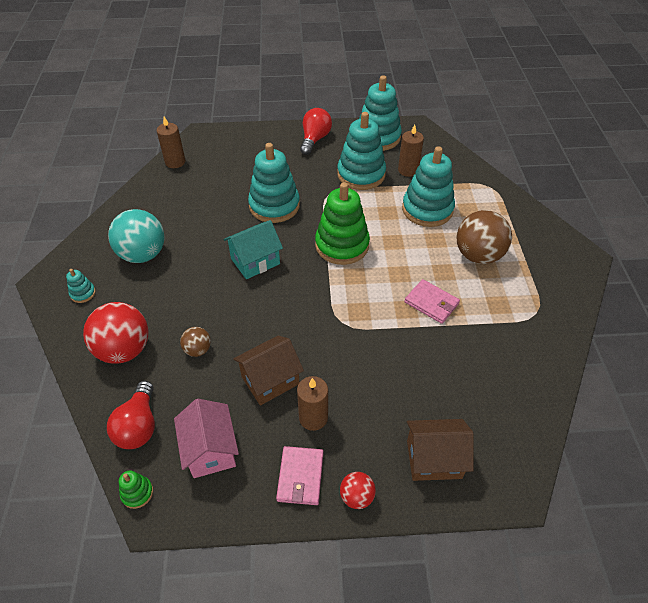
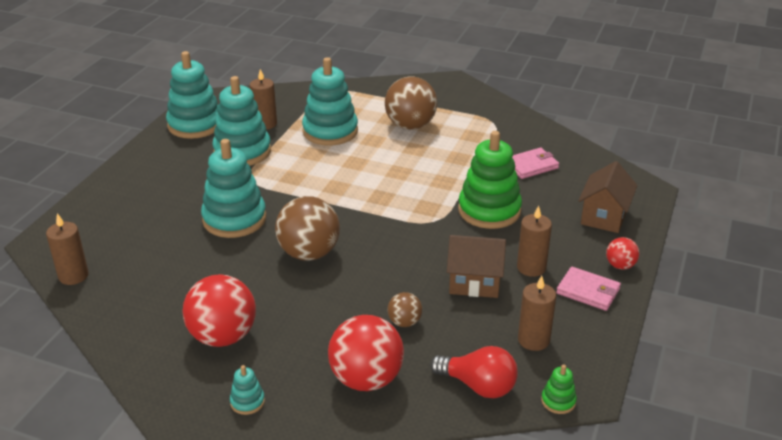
camera: 65 degrees left, 15 degrees down
(143, 254) = (223, 336): turquoise ball -> red ball
(210, 450) = (533, 340): pink house -> brown candle
(255, 261) = (309, 253): turquoise house -> brown ball
(270, 380) = (474, 282): brown house -> brown house turned 75 degrees counterclockwise
(315, 139) = (152, 163): red light bulb -> none
(342, 245) = (334, 193): green stacking toy -> green stacking toy (489, 210)
(431, 303) = (446, 166): pink wallet -> pink wallet (531, 166)

